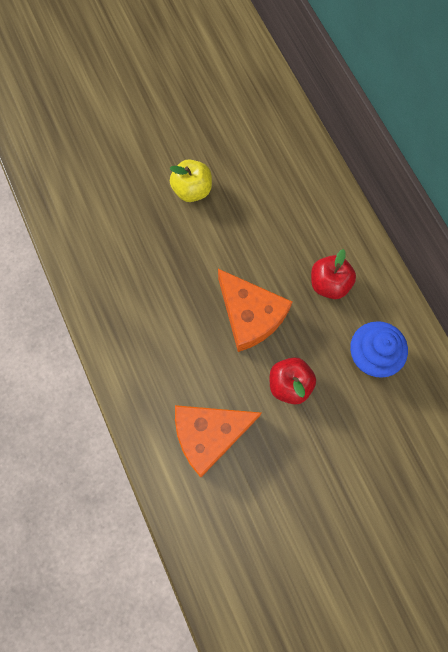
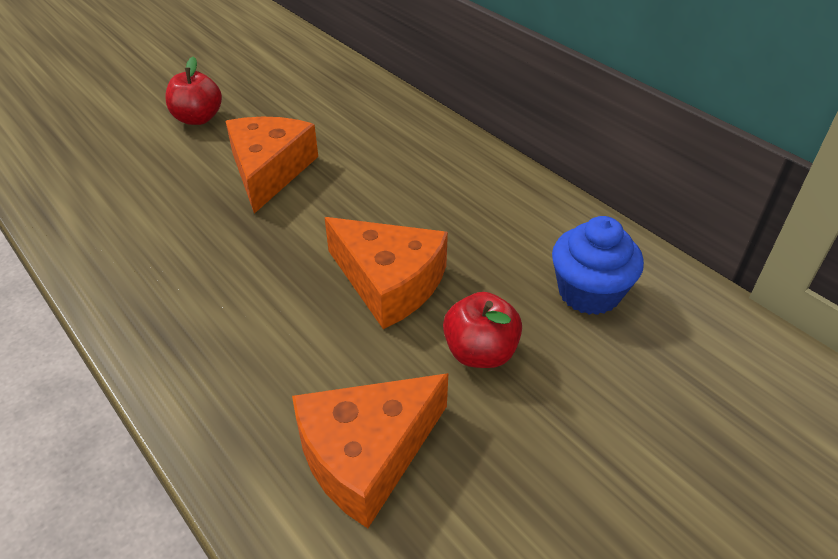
camera: 15 degrees left, 30 degrees down
(192, 190) = (269, 171): yellow apple -> orange cheese
(329, 283) = (492, 227): red apple -> red apple (198, 118)

